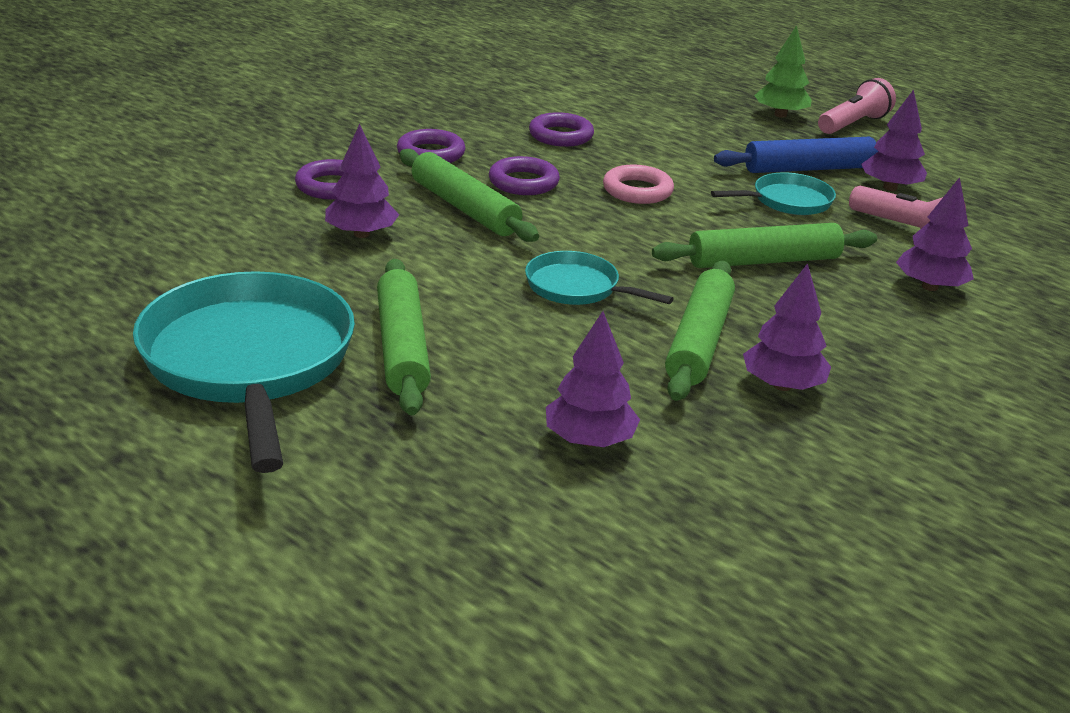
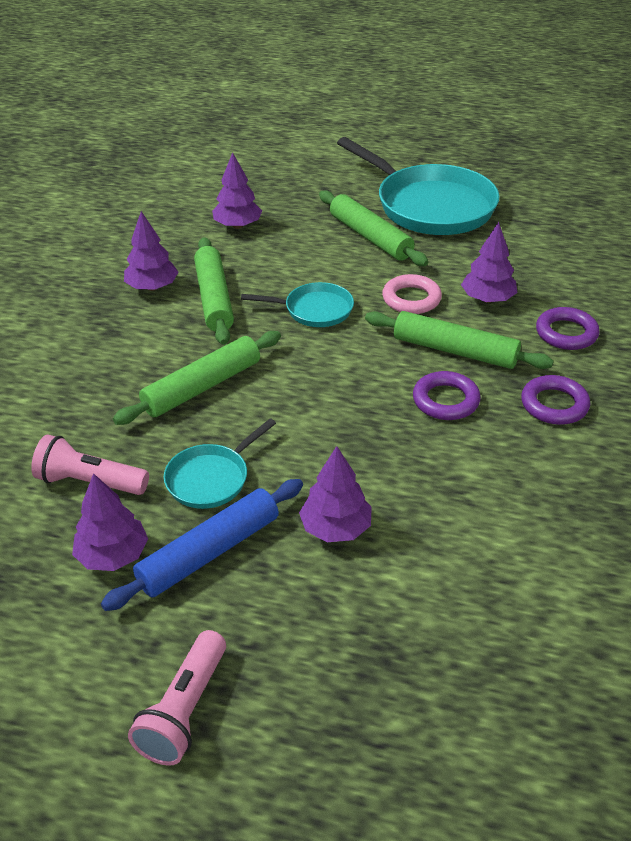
camera: 155 degrees right, 10 degrees up
(561, 136) = (484, 490): purple ring -> none
(637, 191) = (349, 432): pink ring -> pink ring (411, 299)
(780, 115) = (288, 683): green tree -> none
(930, 287) = (63, 411): purple tree -> purple tree (335, 528)

